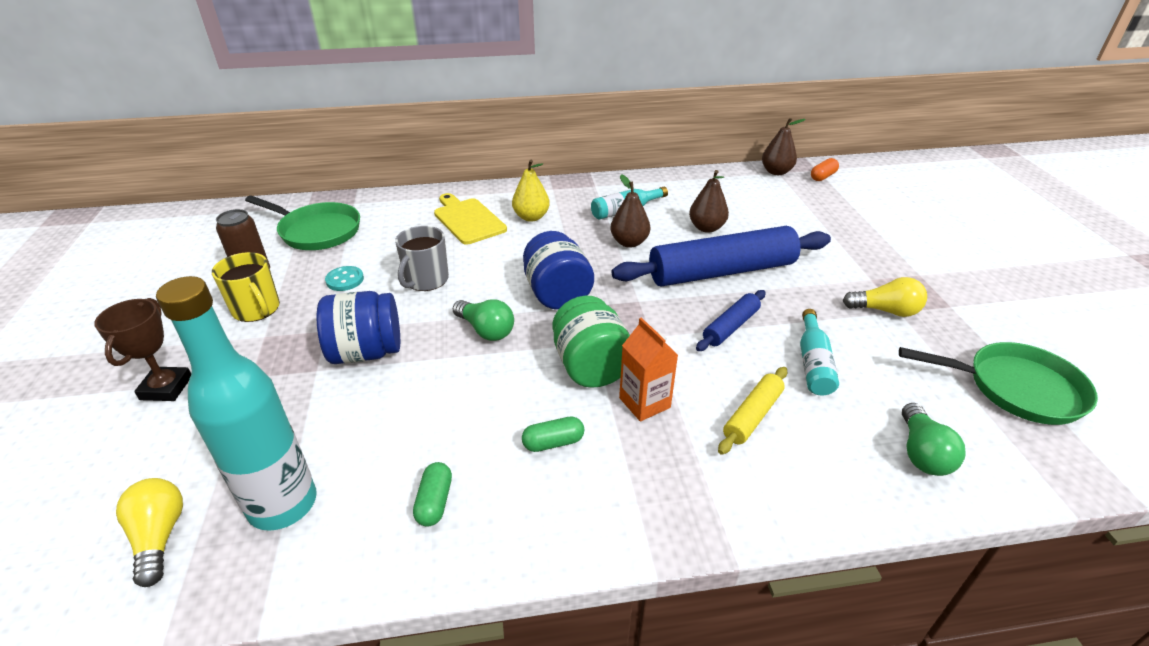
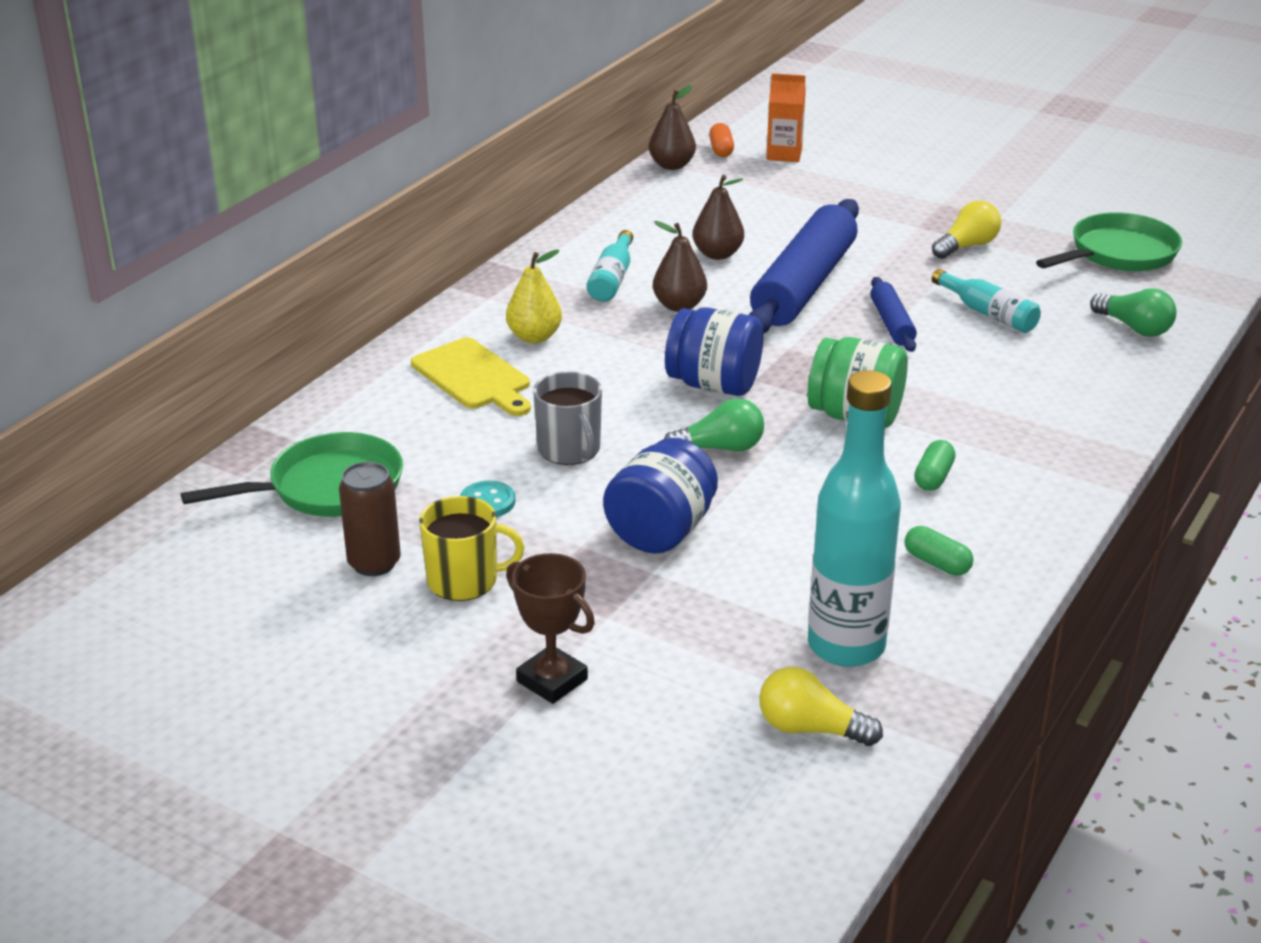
camera: 50 degrees left, 5 degrees down
(468, 220) = (474, 377): yellow cutting board -> yellow cutting board turned 135 degrees counterclockwise
(644, 403) = (938, 412): orange carton -> orange carton (784, 154)
(752, 416) = (1014, 372): yellow rolling pin -> none

